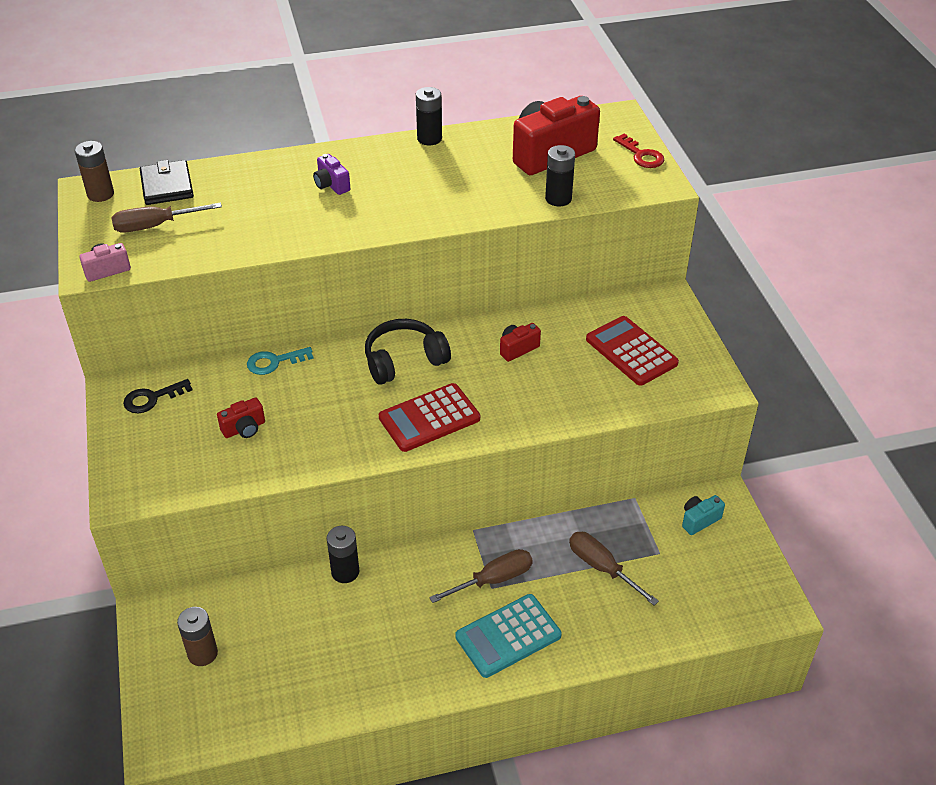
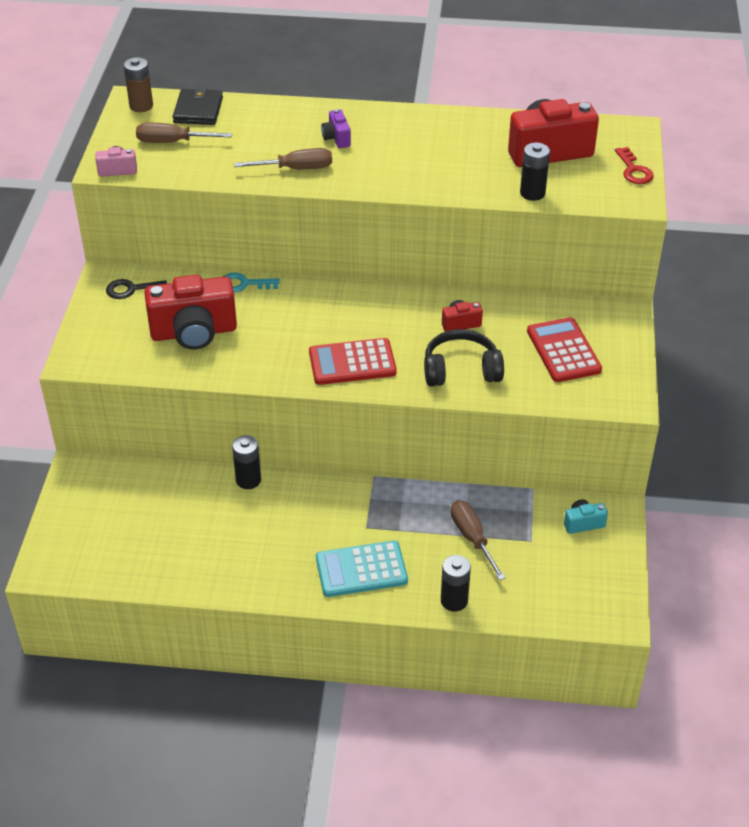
camera: 20 degrees right, 0 degrees up
(202, 653) = (105, 511): brown battery -> none
(244, 429) = (194, 332): red camera -> red camera, size x2.20
(404, 360) = (354, 309): black headphones -> black headphones (461, 370)
(429, 138) = (444, 115): black battery -> black battery (454, 600)
(493, 580) = (370, 521): brown screwdriver -> brown screwdriver (295, 169)

